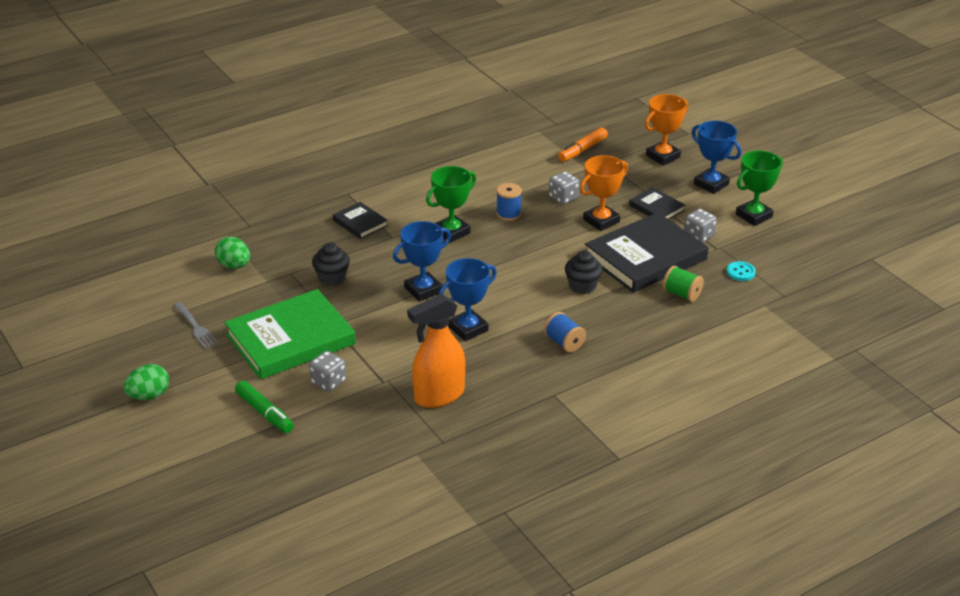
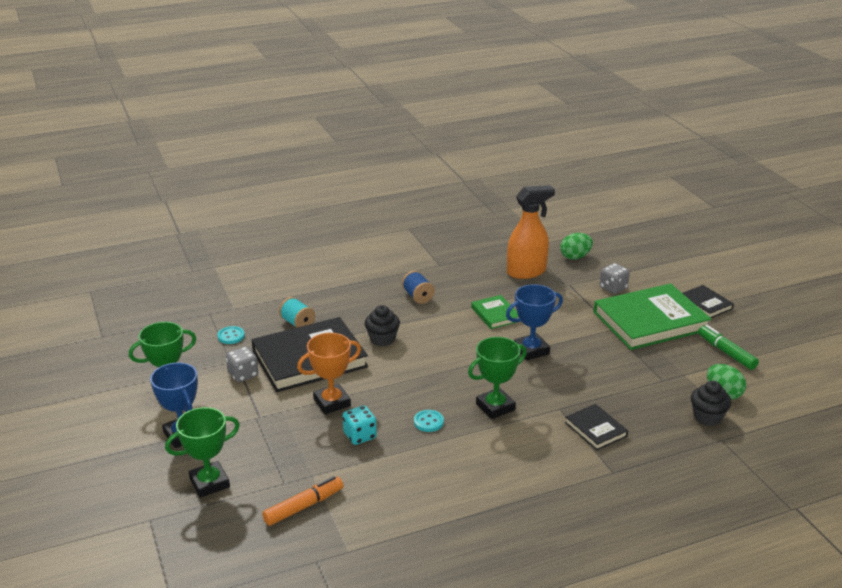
camera: 170 degrees left, 5 degrees down
(149, 396) = (755, 292): green egg -> green egg (575, 257)
(195, 327) = (739, 339): grey fork -> none
(264, 413) = (659, 273): green marker -> green marker (726, 352)
(332, 278) = (620, 371): black cupcake -> black cupcake (707, 417)
(468, 329) = (495, 314): blue trophy -> green book
(508, 214) = (428, 422): blue spool -> turquoise button
(563, 198) = (360, 436): grey dice -> turquoise dice
(656, 208) = (264, 411): black book -> black book (705, 304)
(663, 156) = (209, 483): orange trophy -> green trophy
(682, 294) = (297, 323): green spool -> turquoise spool

